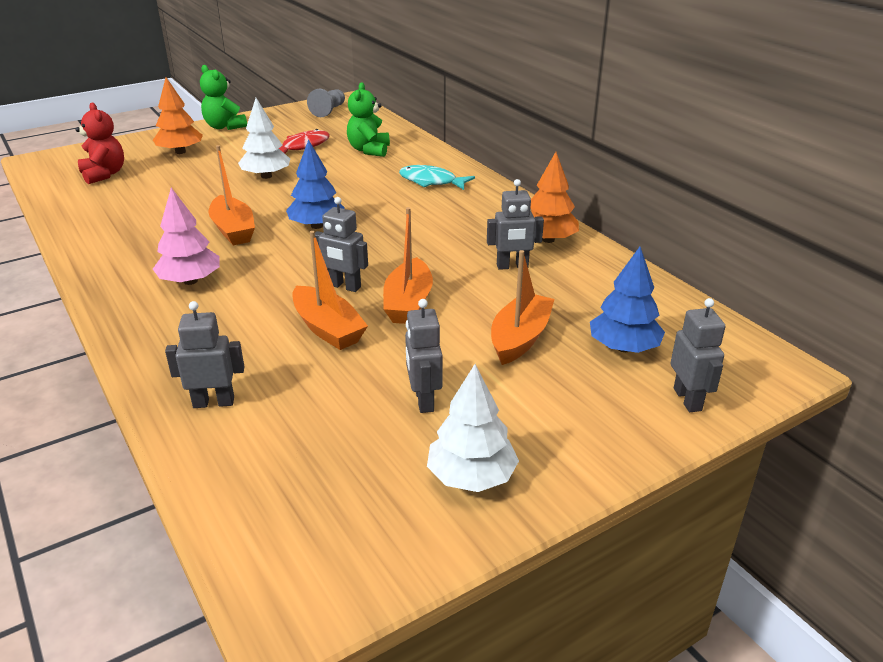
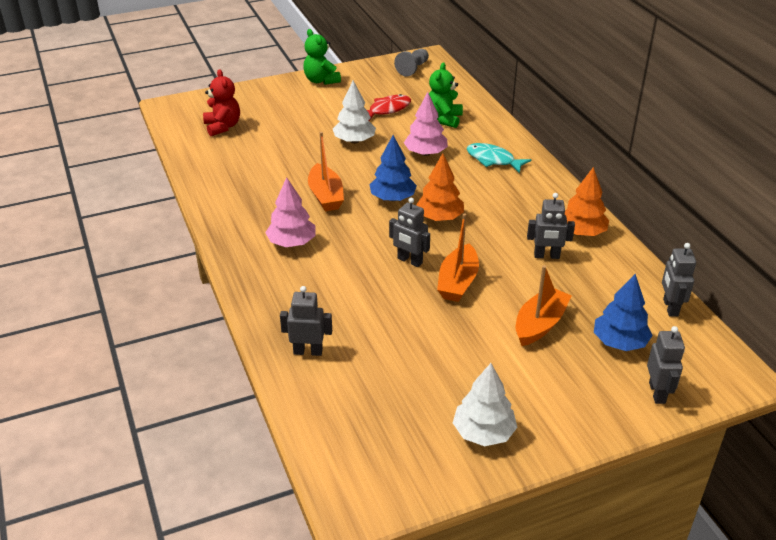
camera: 10 degrees right, 5 degrees up
(180, 152) = (284, 107): orange tree -> orange tree (439, 217)
(328, 329) = (393, 298): orange boat -> none
(351, 181) = (425, 153): none -> pink tree
(423, 400) = (458, 368): grey robot -> grey robot (670, 307)

